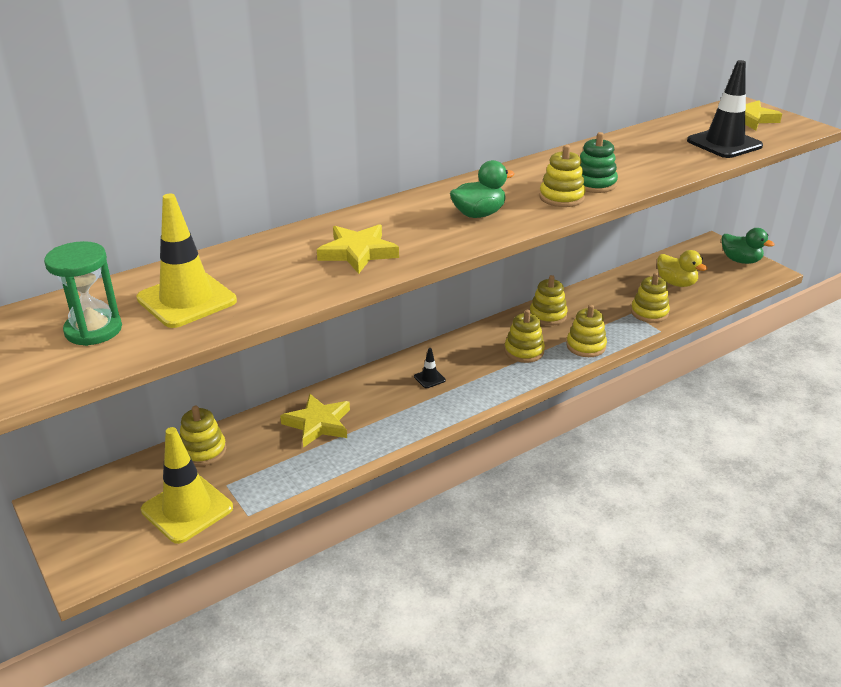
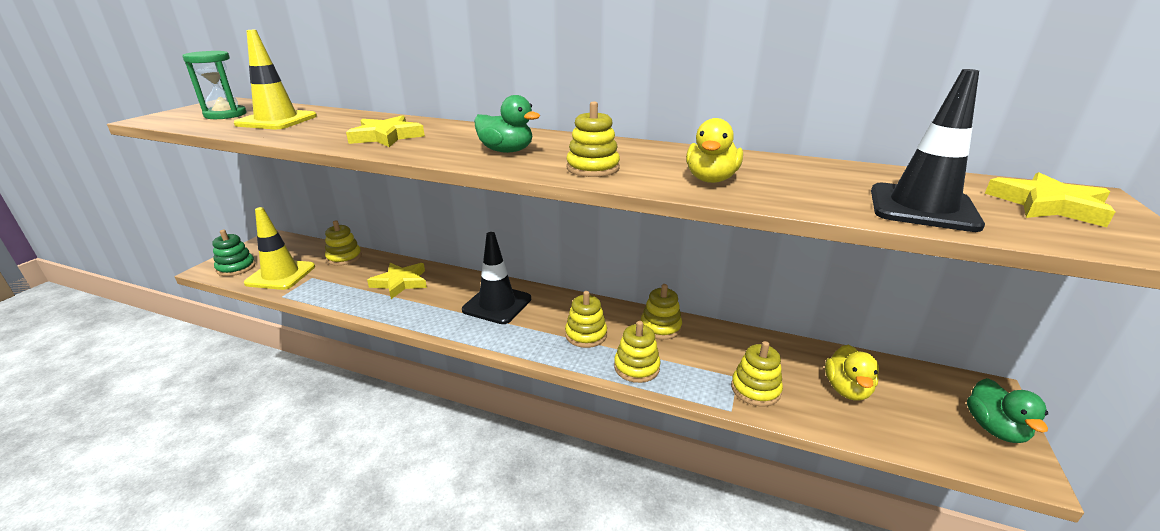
camera: 55 degrees right, 5 degrees down
(429, 378) = (497, 304): black traffic cone -> black traffic cone, size x2.34
(594, 184) = (651, 173): green stacking toy -> green stacking toy (236, 268)
(626, 172) = (711, 179): none -> yellow duck

